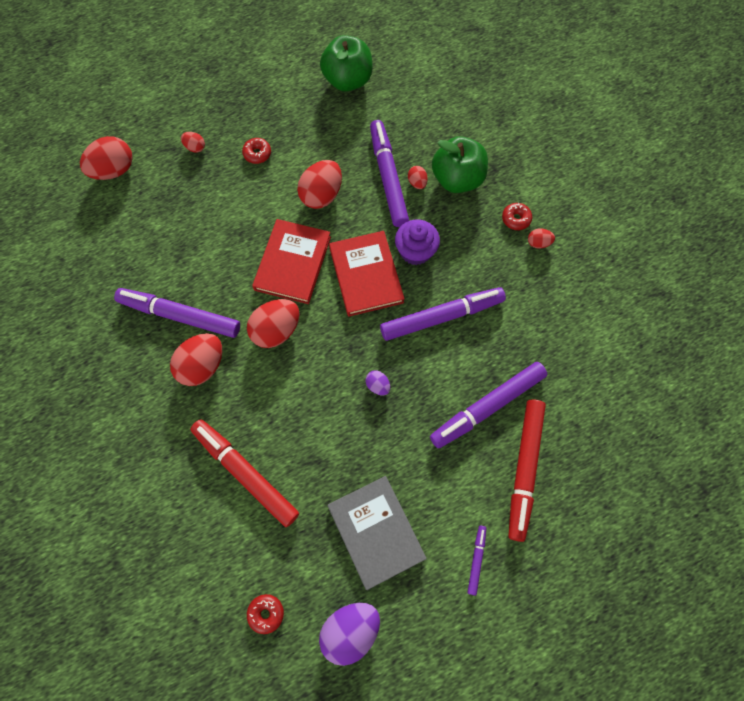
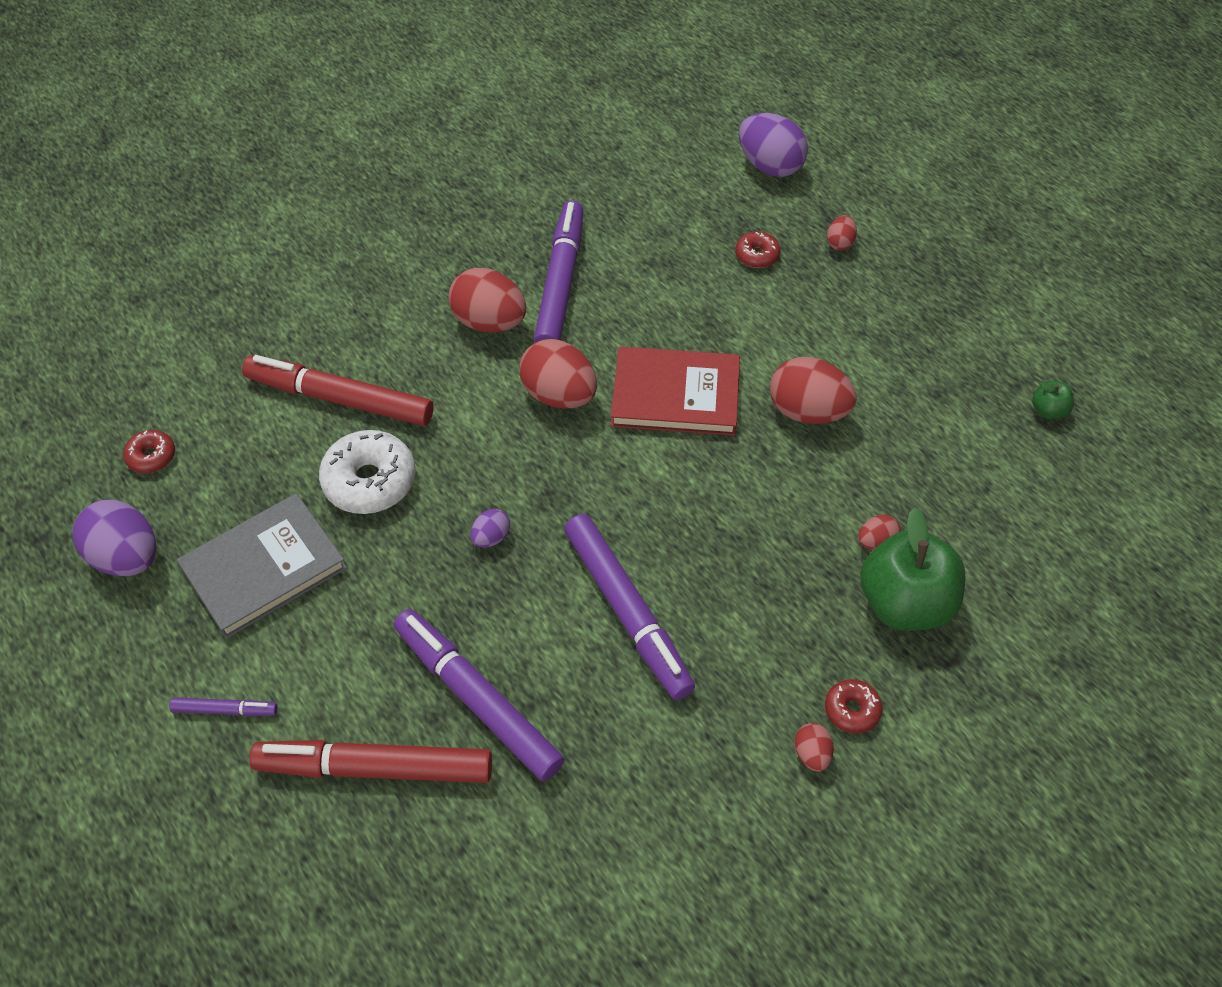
camera: 80 degrees right, 15 degrees down
(114, 170) = (770, 166): red egg -> purple egg
(245, 473) = (340, 399): red marker -> red marker turned 105 degrees counterclockwise
(257, 154) = (856, 317): red donut -> red donut (757, 255)
(320, 457) = (369, 481): none -> white donut
(347, 80) = (1048, 410): green apple -> green apple, size x0.43
(366, 275) = (678, 494): red book -> none
(388, 177) = (872, 497): purple marker -> none
(415, 251) = (741, 557): purple cupcake -> none

